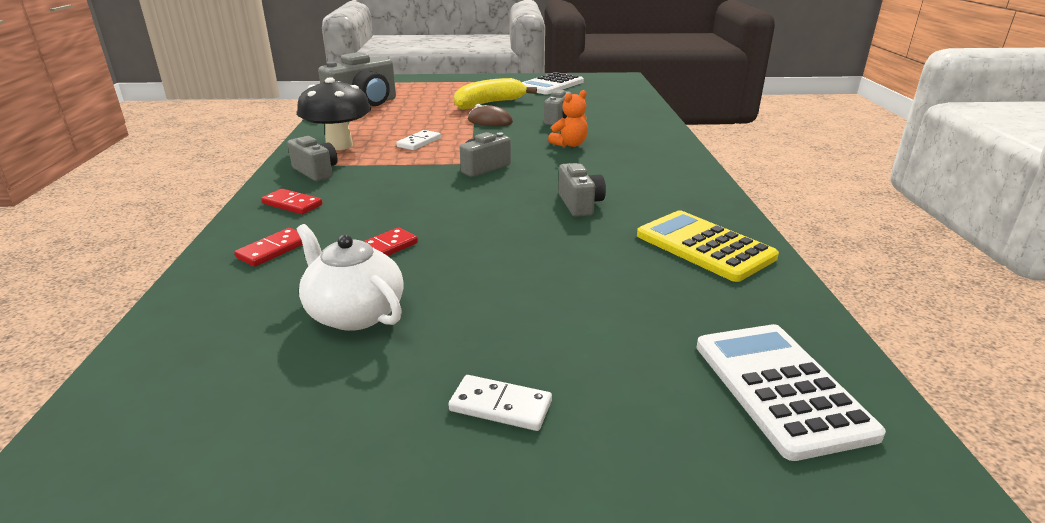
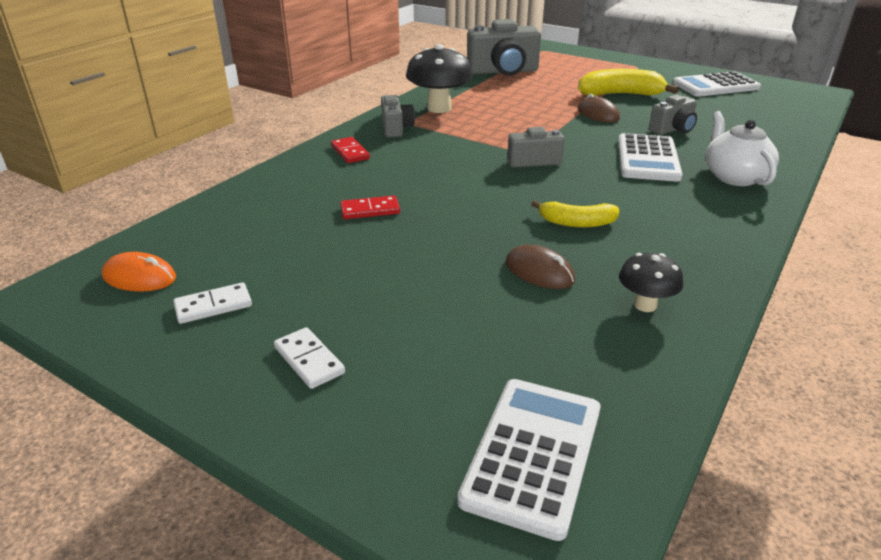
camera: 35 degrees right, 5 degrees up
(174, 412) = (139, 277): none -> orange mouse
(273, 250) = (300, 186): red domino -> none
(354, 313) = (297, 253): white teapot -> white teapot (734, 177)
(419, 142) = (506, 121): white domino -> white domino (213, 306)
(570, 144) = (647, 159): orange teddy bear -> white calculator
(579, 204) = (576, 223): grey camera -> yellow banana
(600, 250) = (539, 272): none -> brown mouse
(704, 246) = (645, 305): yellow calculator -> black mushroom

